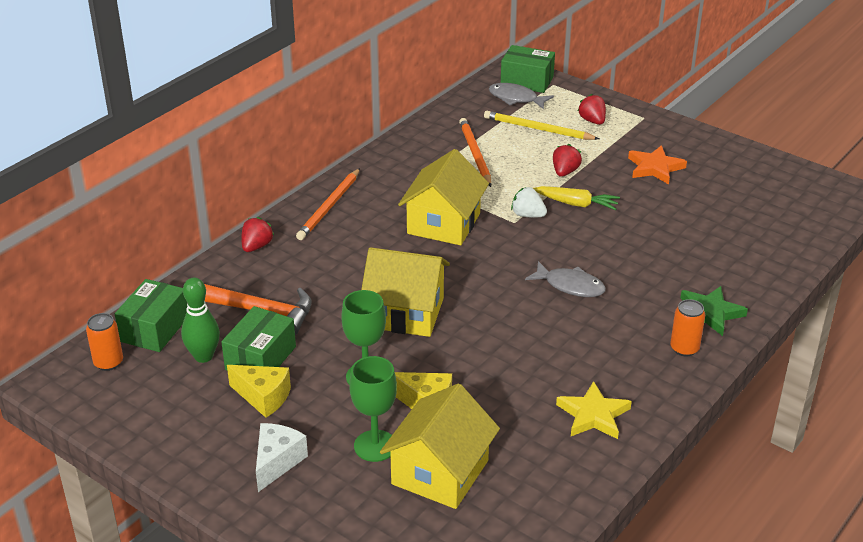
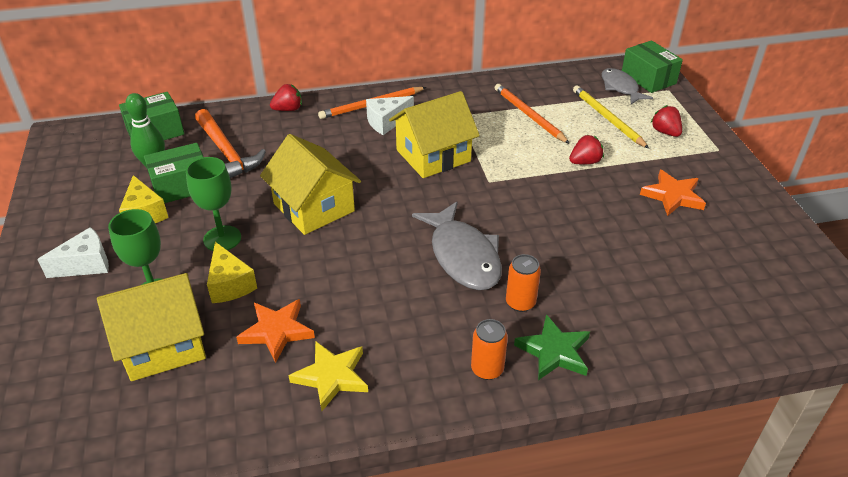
camera: 40 degrees right, 5 degrees up
(108, 363) = (102, 139): orange can -> orange can (520, 303)
(364, 215) = (386, 122): none -> white cheese
(475, 154) = (529, 115): orange pencil -> orange pencil turned 60 degrees counterclockwise
(512, 412) = (276, 331): none -> orange star
(527, 215) = (507, 181): white strawberry -> none
(570, 286) = (463, 256): grey fish -> grey fish, size x1.57
(577, 204) = (560, 192): yellow carrot -> none
(592, 121) = (665, 132): red strawberry -> red strawberry turned 45 degrees counterclockwise

